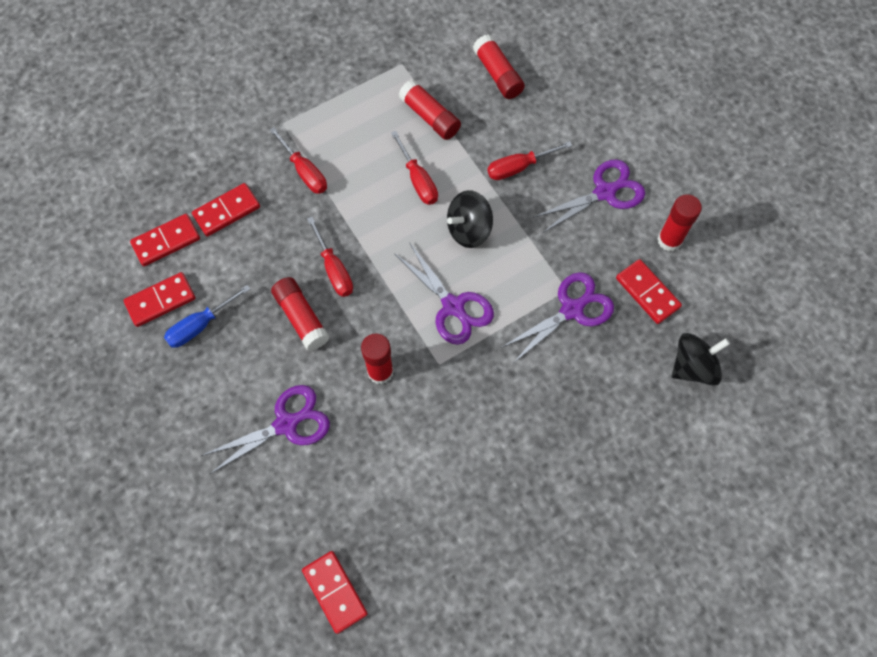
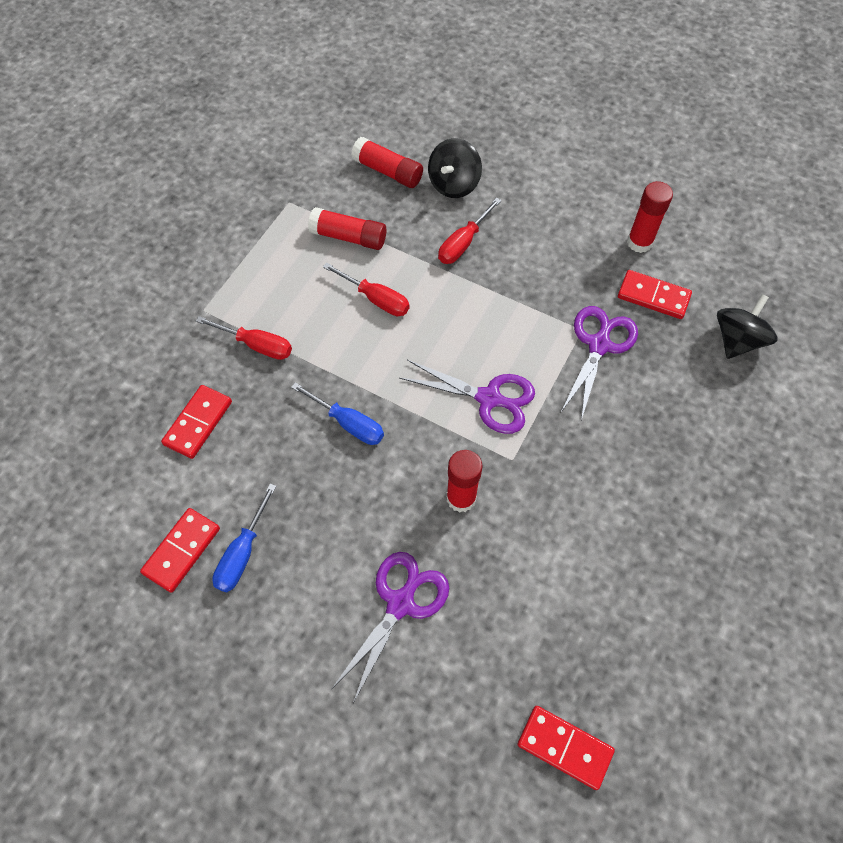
camera: 30 degrees left, 5 degrees down
(166, 241) = (150, 486): red domino -> none
(301, 317) = (346, 488): red glue stick -> none
(334, 270) = (349, 424): red screwdriver -> blue screwdriver
(469, 230) = (455, 321): black spinning top -> black spinning top (454, 184)
(605, 192) = (555, 228): purple scissors -> none

